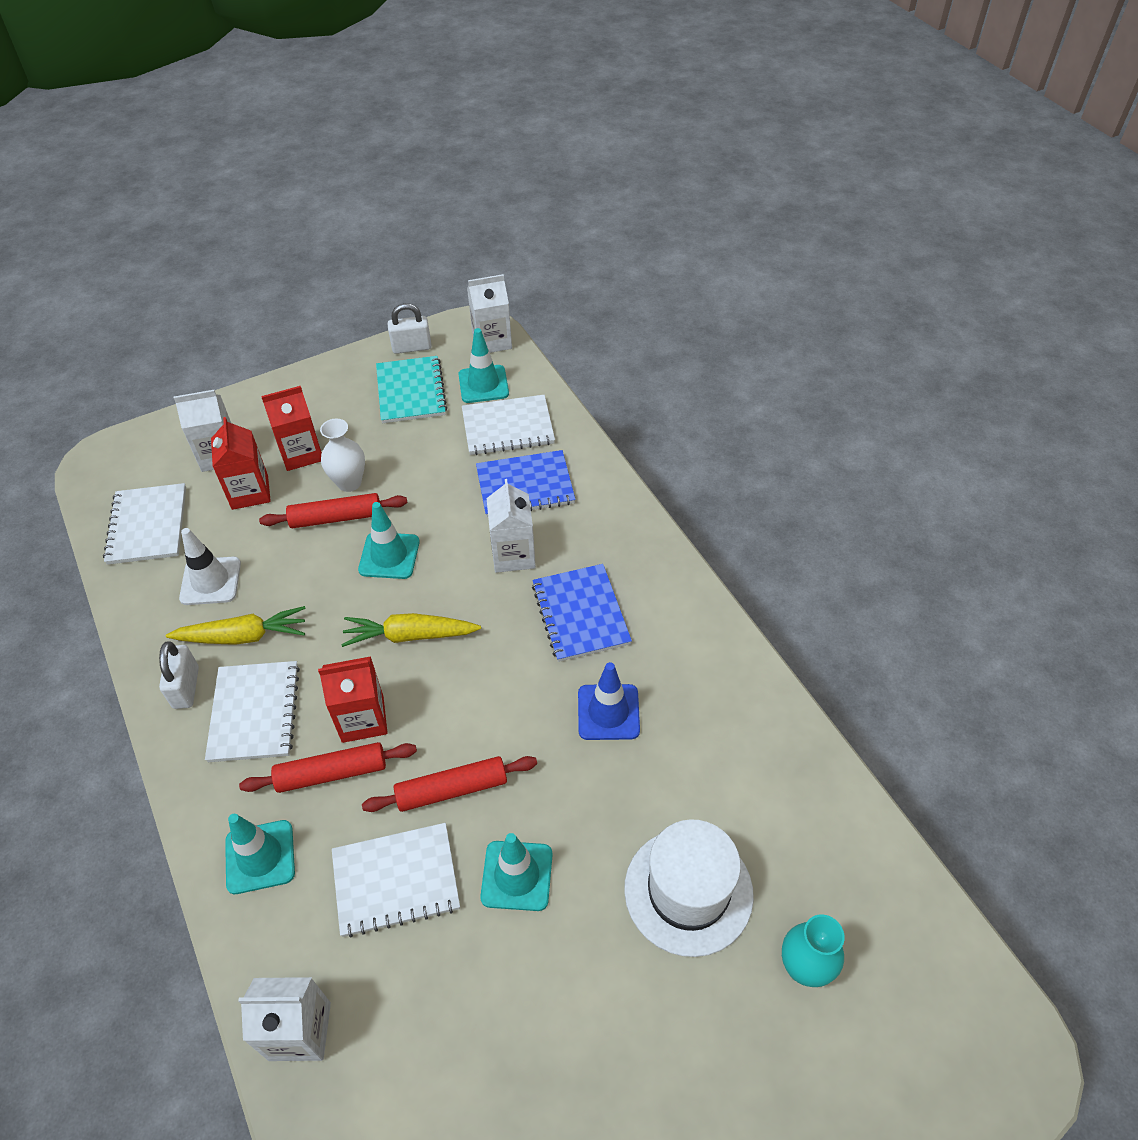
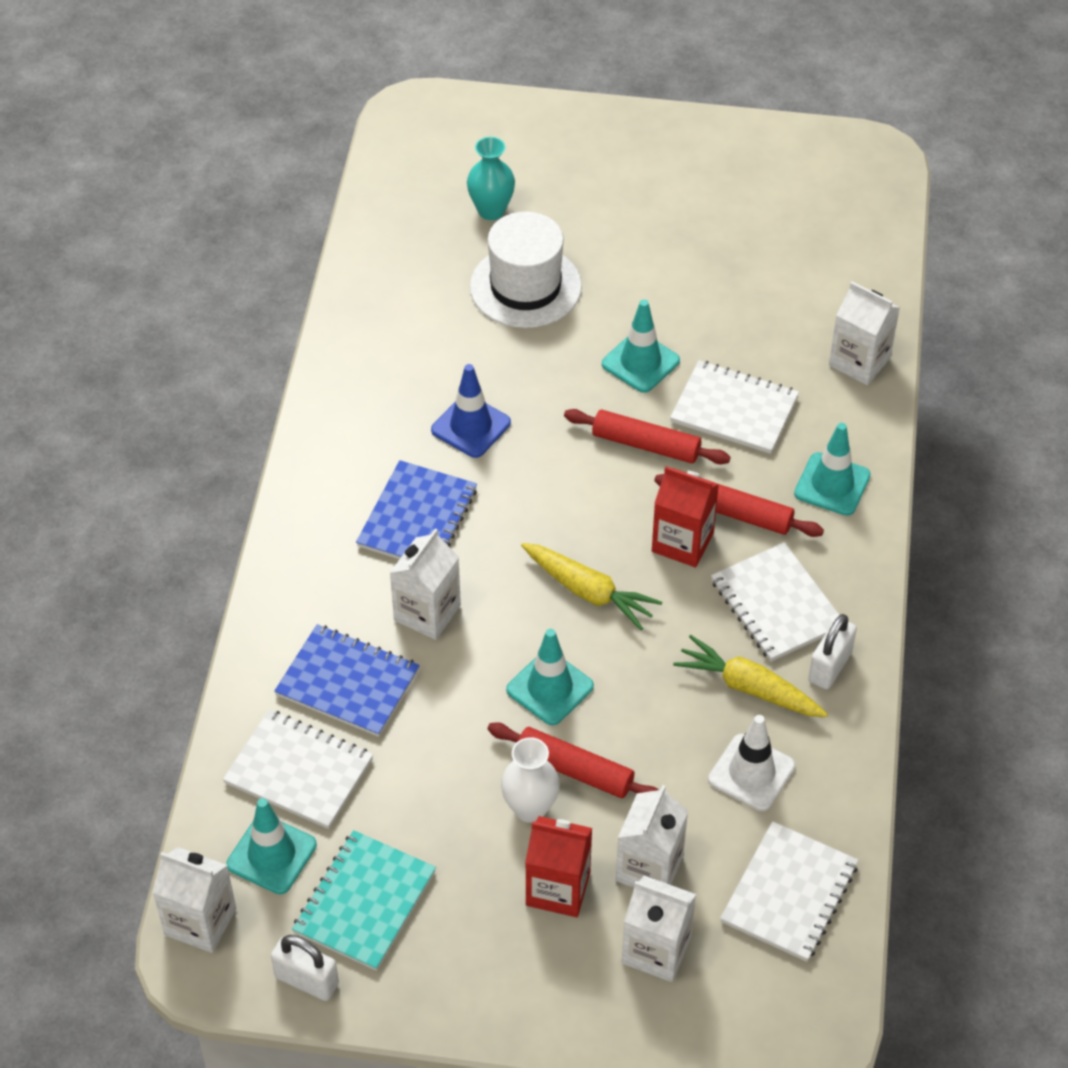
camera: 145 degrees left, 0 degrees up
(250, 492) = (649, 868): red carton -> white carton
(254, 712) = (776, 604): white notebook -> white notebook turned 60 degrees counterclockwise

